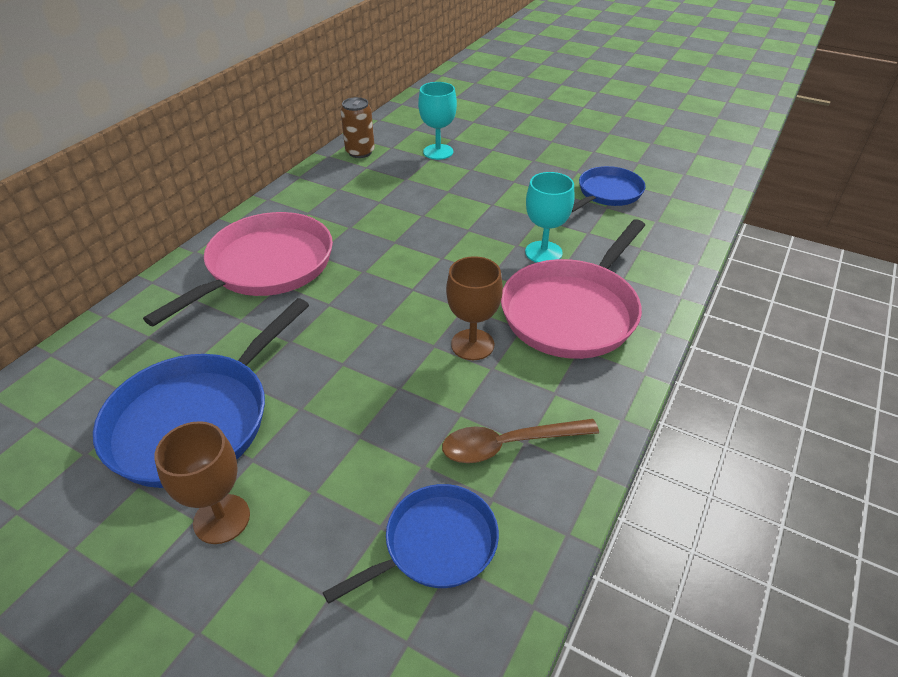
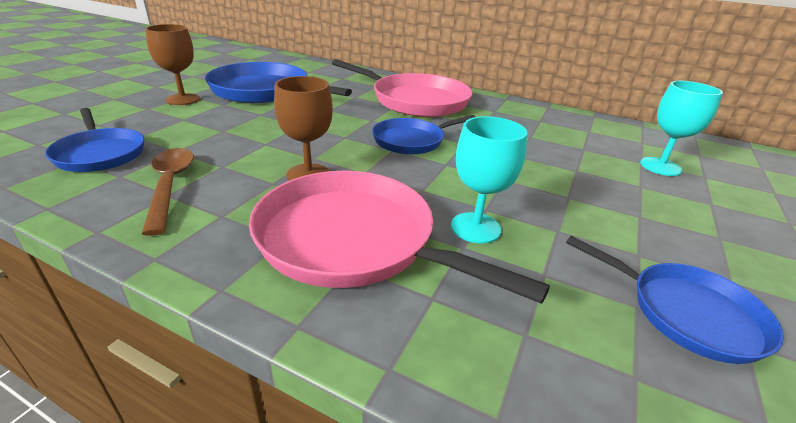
camera: 85 degrees right, 10 degrees down
(360, 152) = (614, 128): brown can -> none
(390, 275) = (411, 140): none -> blue pan

